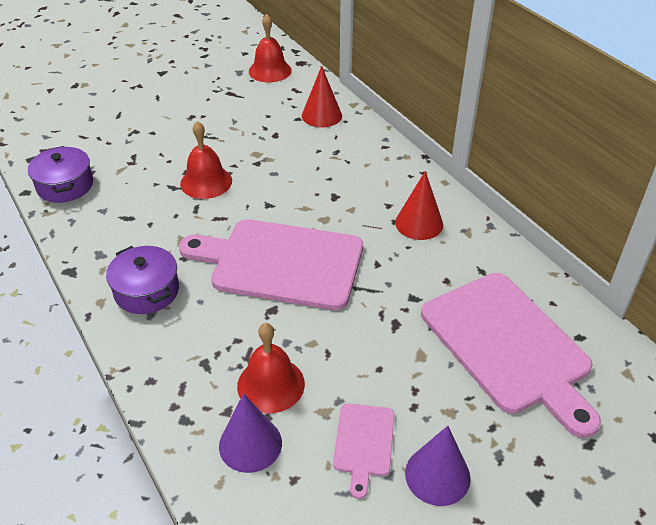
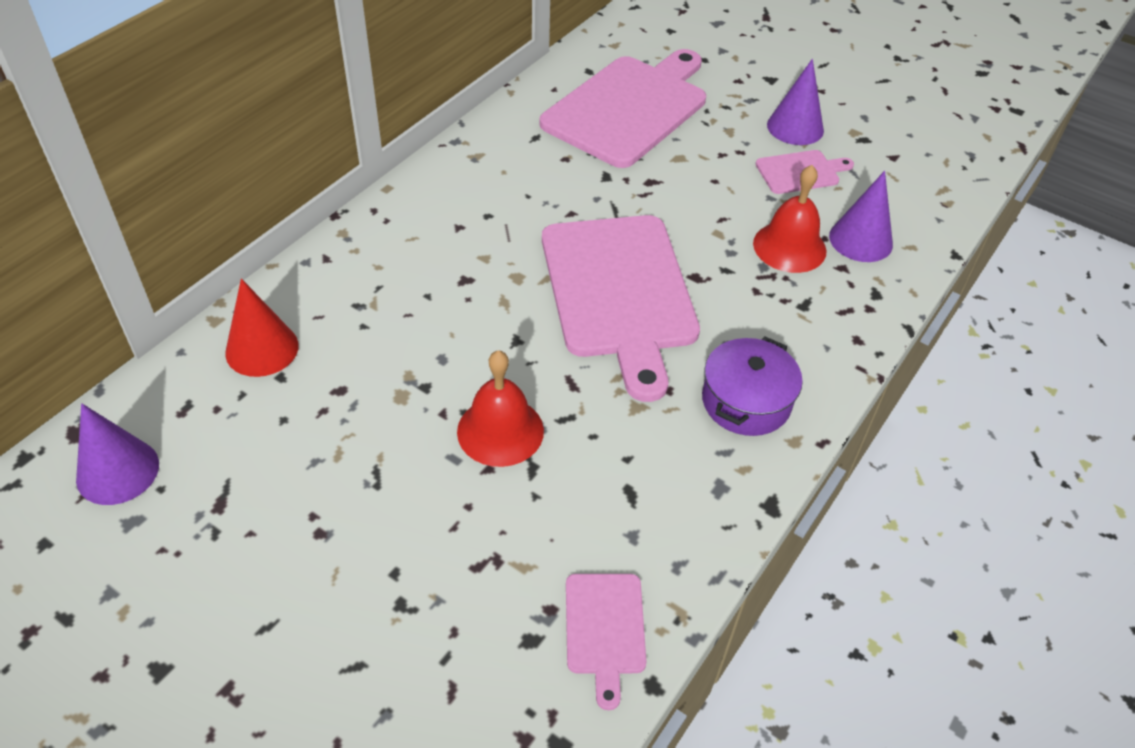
camera: 115 degrees left, 5 degrees up
(65, 185) = (604, 629): purple pot -> pink cutting board
(270, 71) = (117, 471): red bell -> purple cone
(419, 223) = (481, 194): red cone -> none

